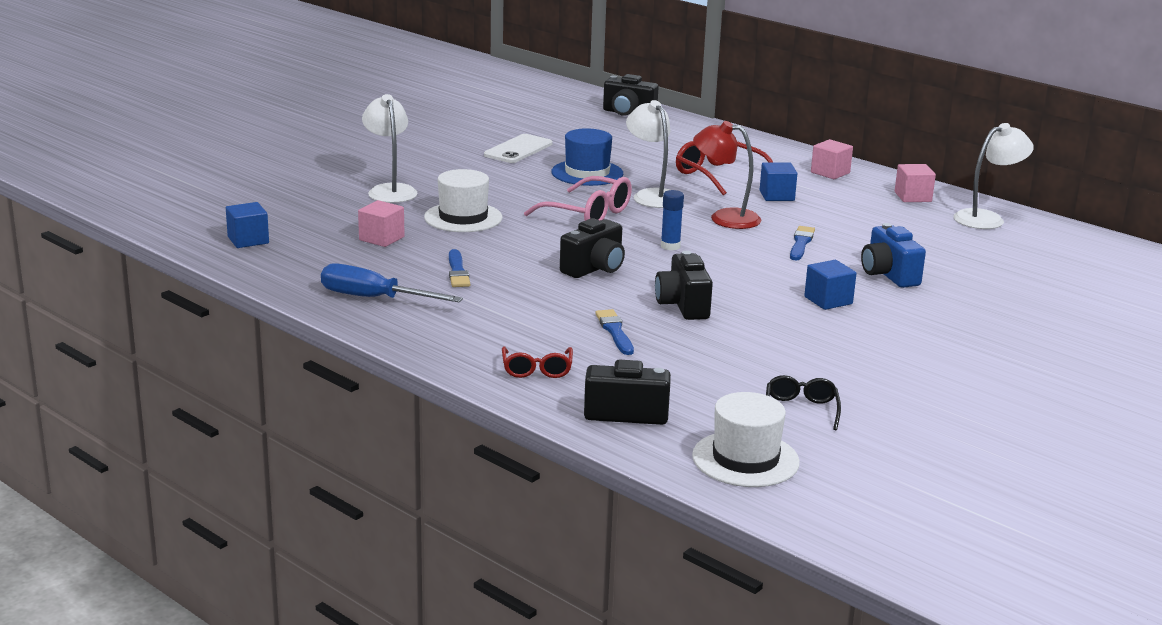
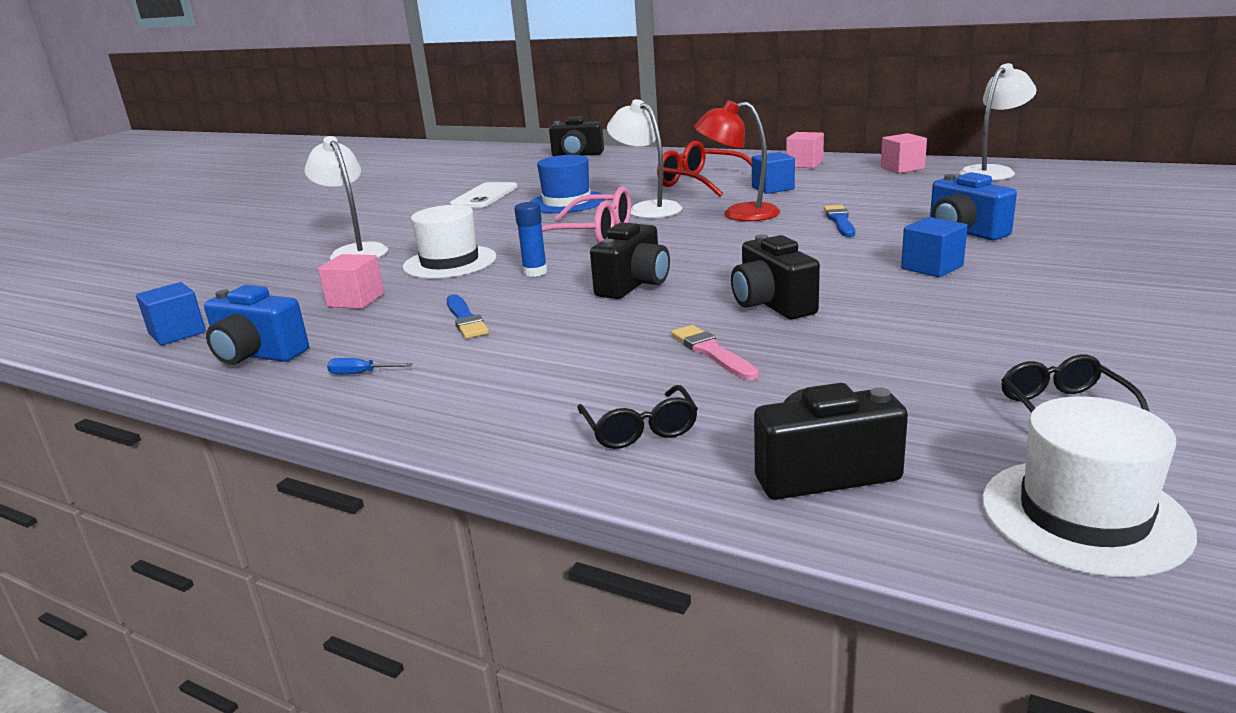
camera: 10 degrees left, 0 degrees up
(305, 270) = (258, 355): none -> blue camera
(374, 298) = (361, 374): blue screwdriver -> blue screwdriver, size x0.41
(537, 370) = (640, 430): red glasses -> black glasses
(615, 331) = (712, 352): blue brush -> pink brush
(670, 246) = (703, 248): blue glue stick -> blue glue stick (535, 272)

